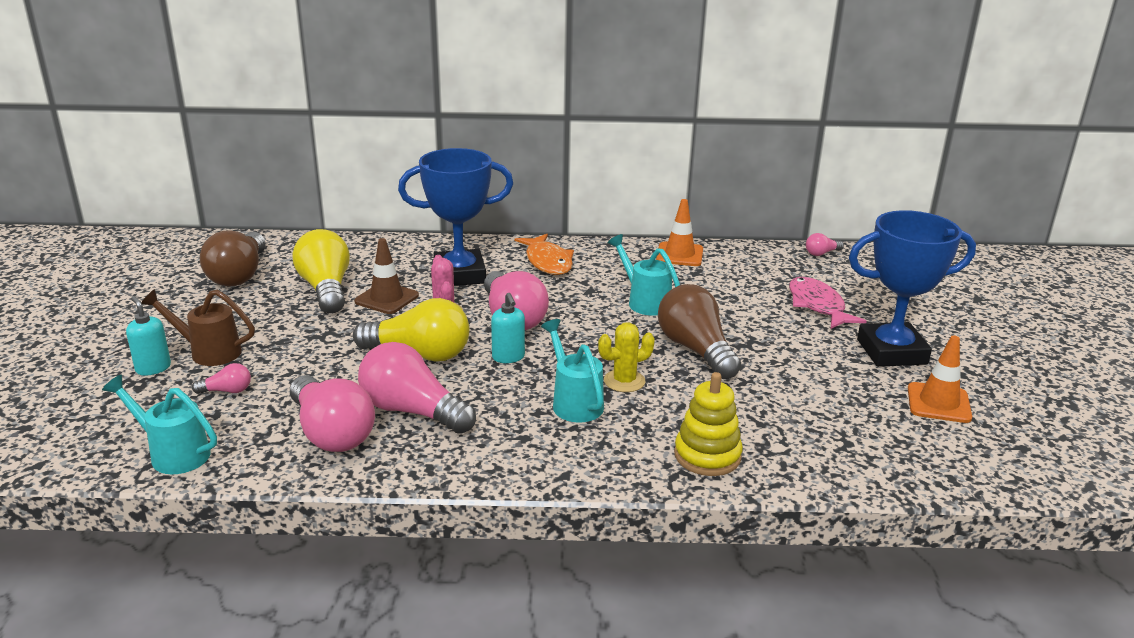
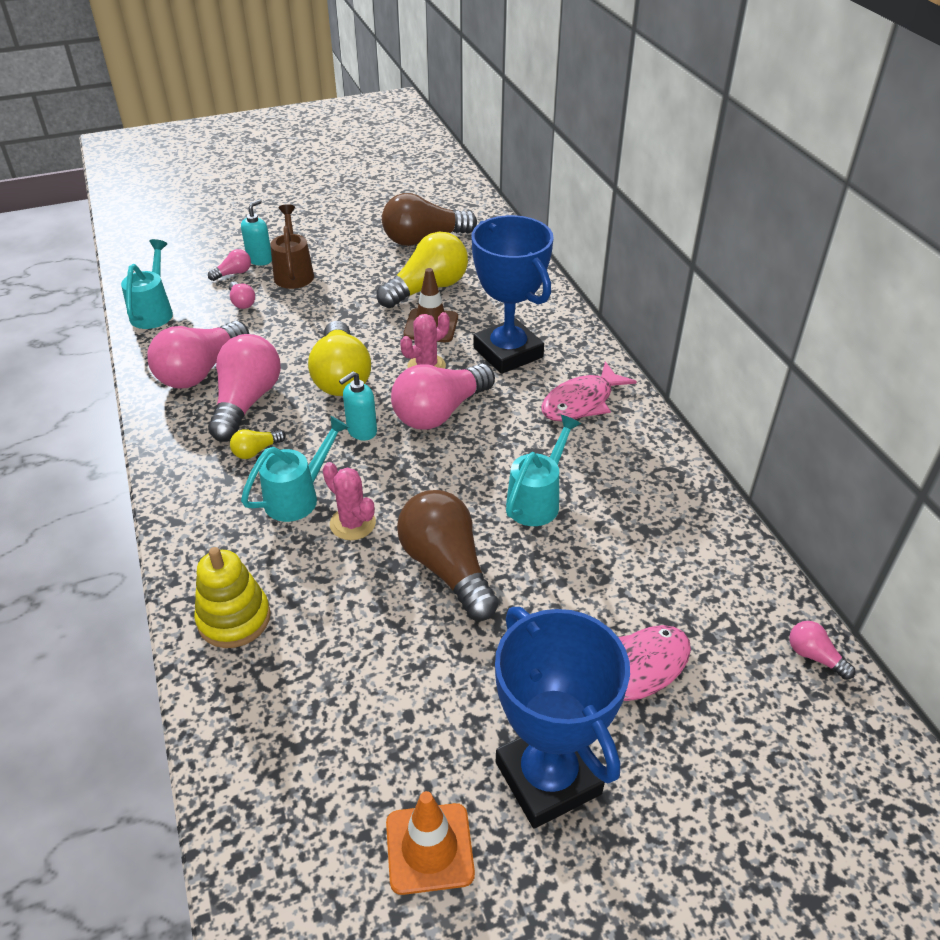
camera: 70 degrees right, 15 degrees up
(160, 389) = (233, 273): none -> pink light bulb
(494, 415) = (256, 451): none -> yellow light bulb
(548, 262) = (581, 402): orange fish -> pink fish
(624, 381) = (352, 523): yellow cactus -> pink cactus
(679, 255) = (685, 504): orange traffic cone -> none
(695, 350) = (447, 567): brown light bulb -> brown light bulb turned 75 degrees counterclockwise

